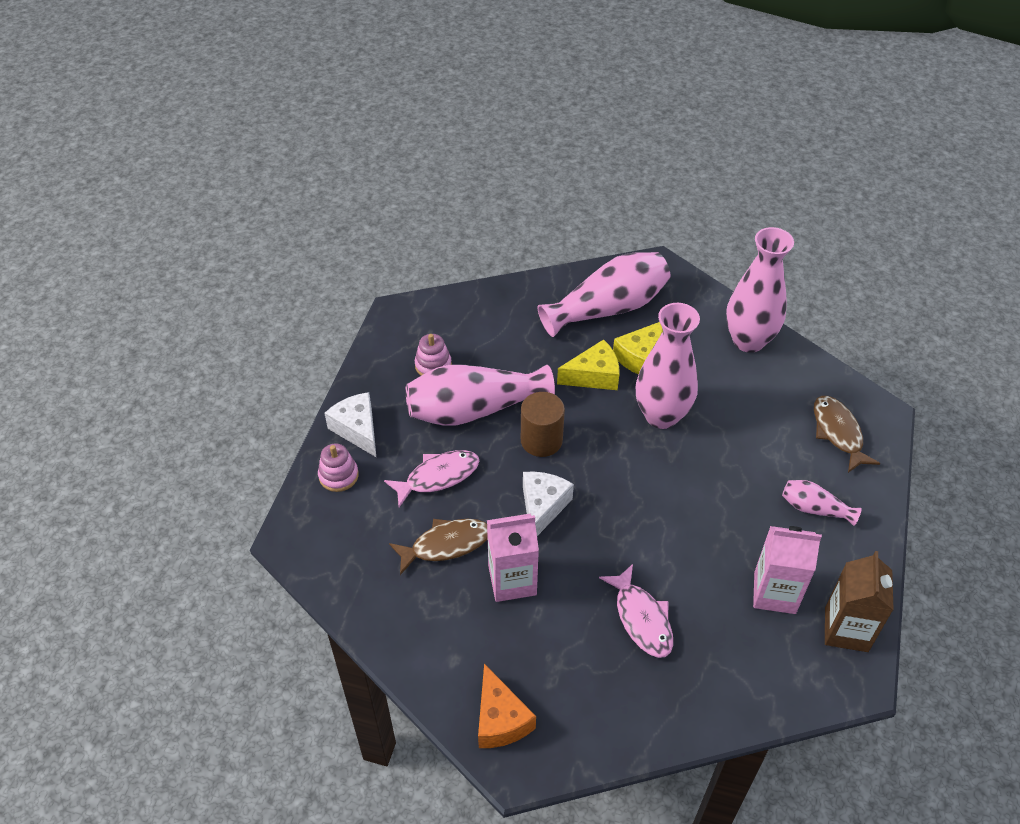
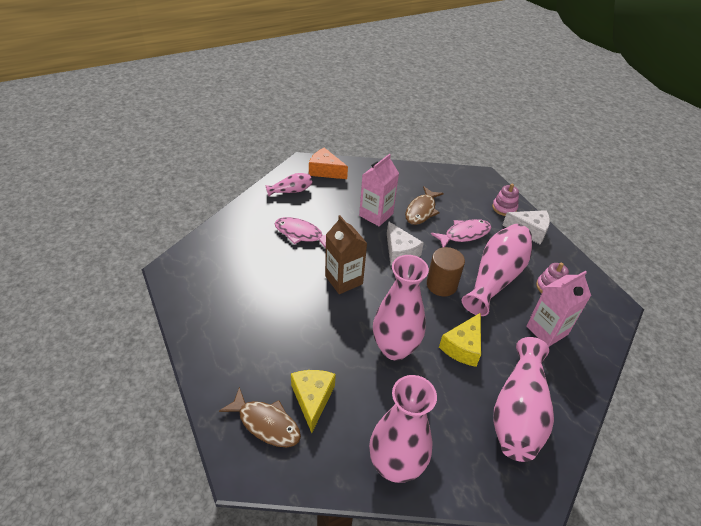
camera: 135 degrees right, 5 degrees down
(438, 477) = (464, 234): pink fish -> pink fish turned 135 degrees counterclockwise
(640, 357) = (452, 385): yellow cheese -> yellow cheese (312, 399)
(774, 592) = (241, 285): pink carton -> pink carton (547, 330)
(814, 509) = (248, 349): pink vase -> pink vase (291, 191)
(846, 629) = (188, 290): brown carton -> brown carton (344, 280)

